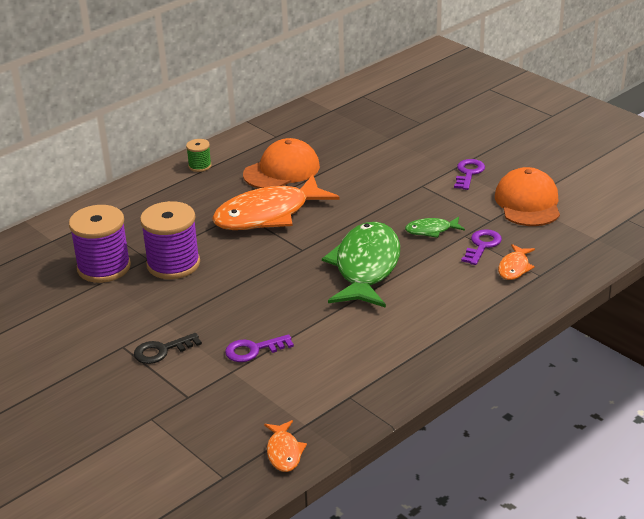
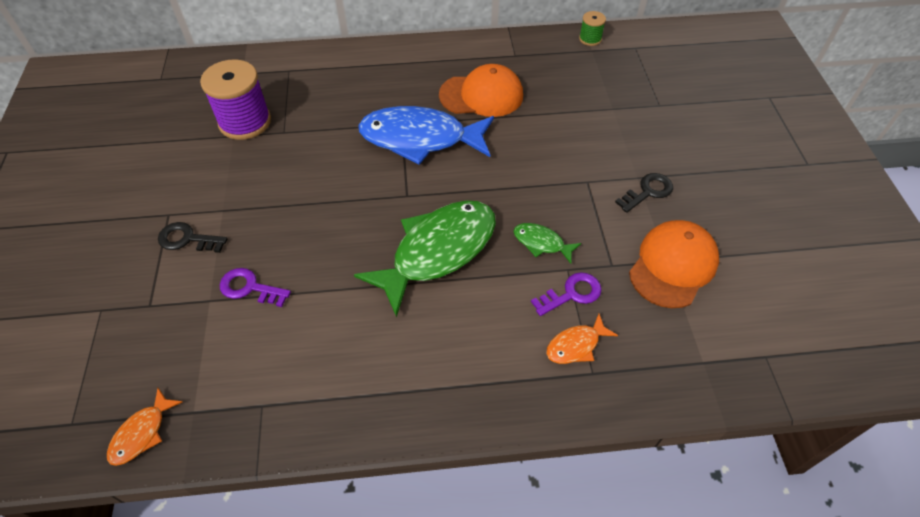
camera: 35 degrees right, 20 degrees up
(173, 264) = (294, 149): purple spool -> none
(200, 166) = (422, 56): green spool -> green spool (590, 39)
(268, 215) = (420, 139): orange fish -> blue fish
(468, 173) = (648, 192): purple key -> black key

